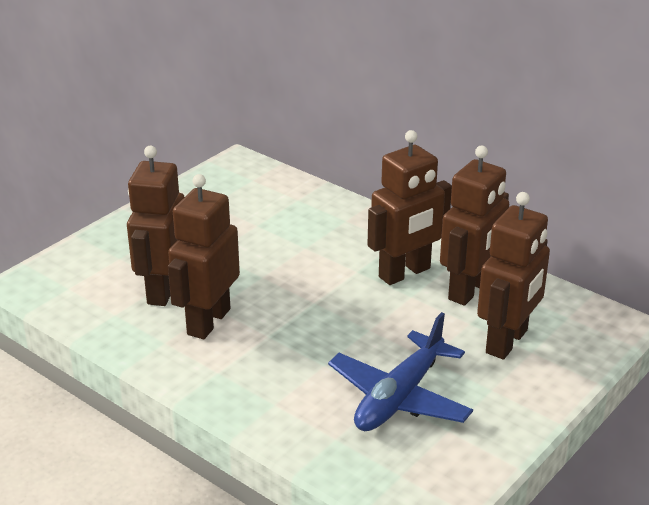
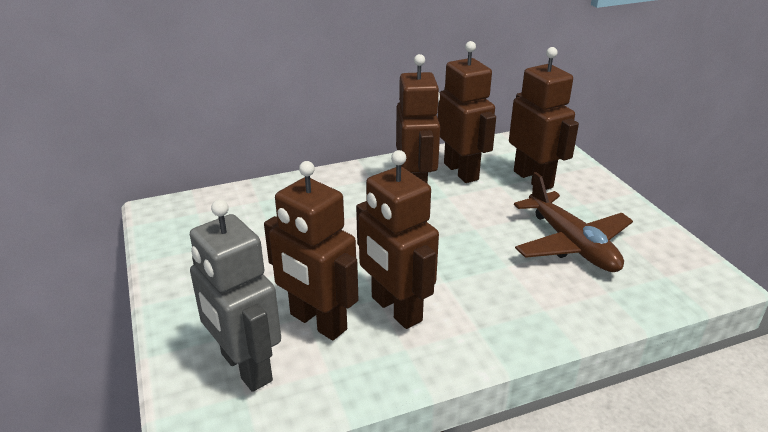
camera: 60 degrees left, 0 degrees up
(92, 278) = (245, 368): none -> grey robot
(399, 397) = (571, 244): blue plane -> brown plane

